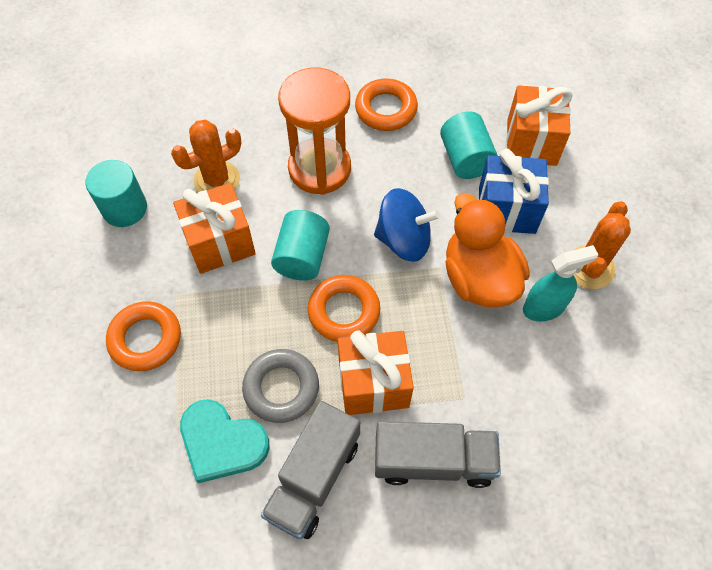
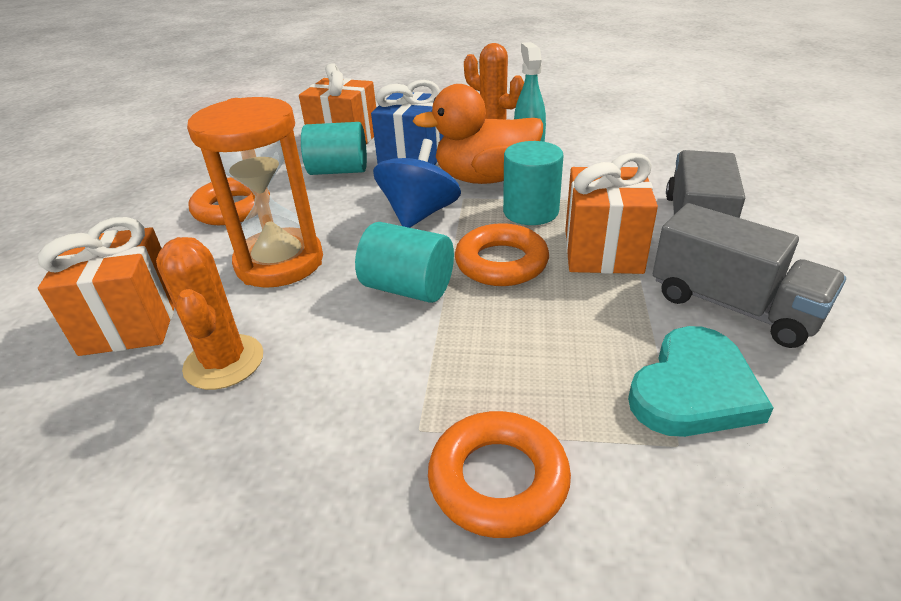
camera: 75 degrees left, 25 degrees down
(124, 208) = (193, 500): turquoise cylinder -> turquoise cylinder (530, 212)
(220, 243) = (345, 367): orange gift -> orange gift (131, 322)
(281, 388) = (605, 323): grey ring -> none

